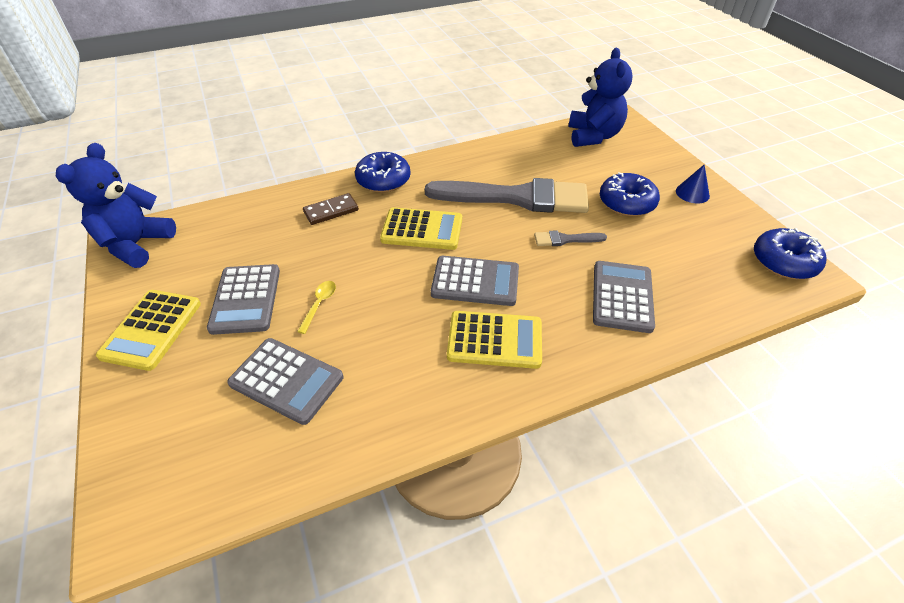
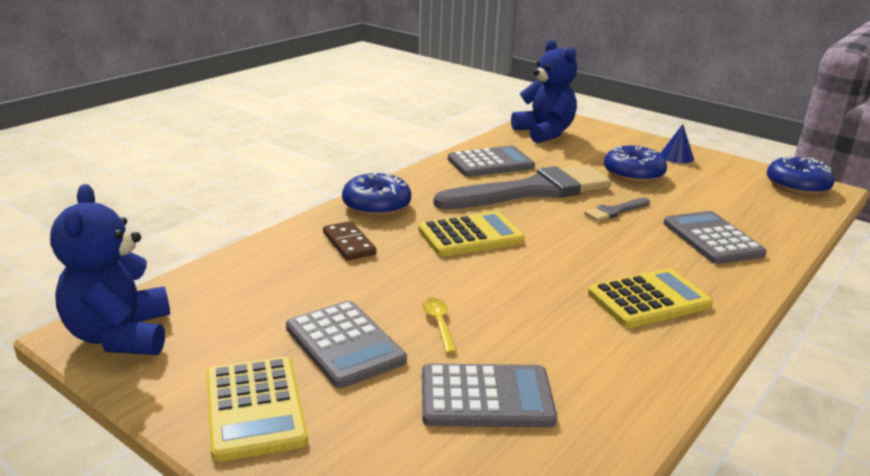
camera: 30 degrees left, 20 degrees down
(331, 211) = (349, 244): brown domino -> brown domino turned 60 degrees counterclockwise
(475, 281) = (575, 262): grey calculator -> grey calculator (490, 163)

